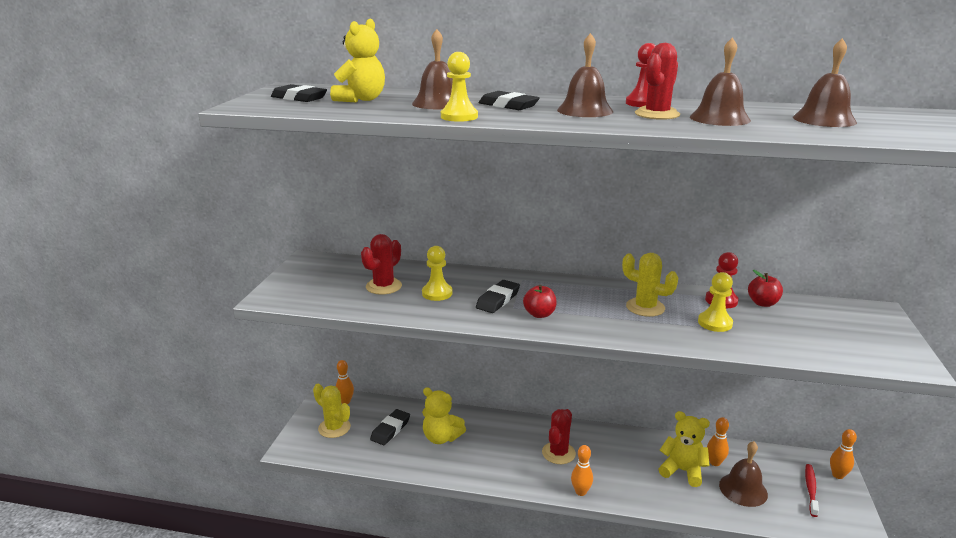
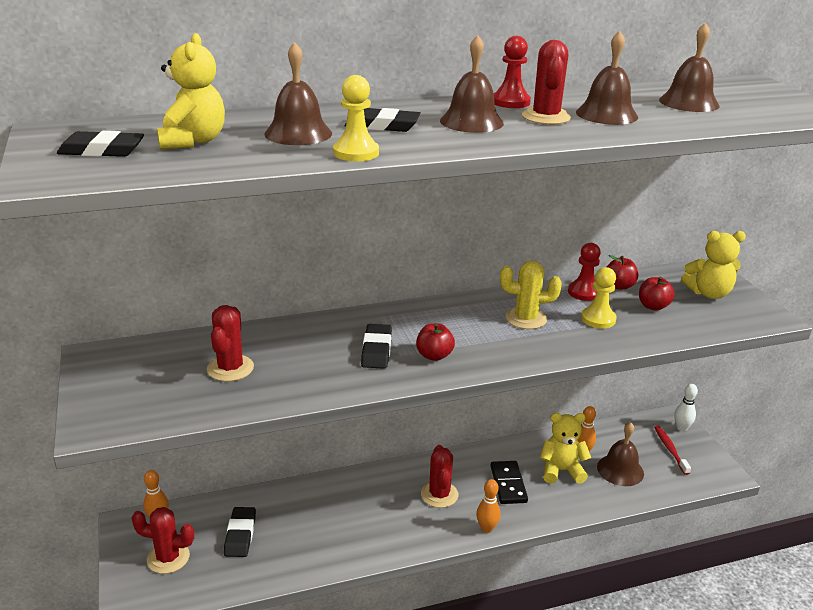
camera: 30 degrees left, 5 degrees up
(334, 428) = (168, 558): yellow cactus -> red cactus
(437, 293) = (302, 360): yellow pawn -> none
(441, 437) = (306, 522): yellow teddy bear -> yellow teddy bear (708, 293)
(624, 465) = (508, 484): none -> black domino
(783, 326) = (653, 306): none -> red apple
(837, 475) = (681, 428): orange bowling pin -> white bowling pin

